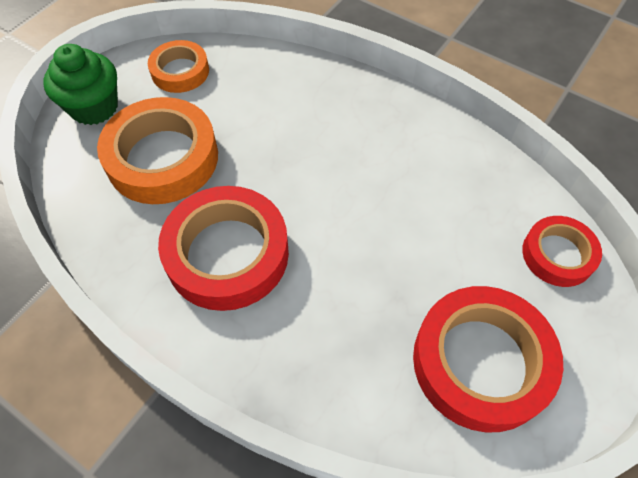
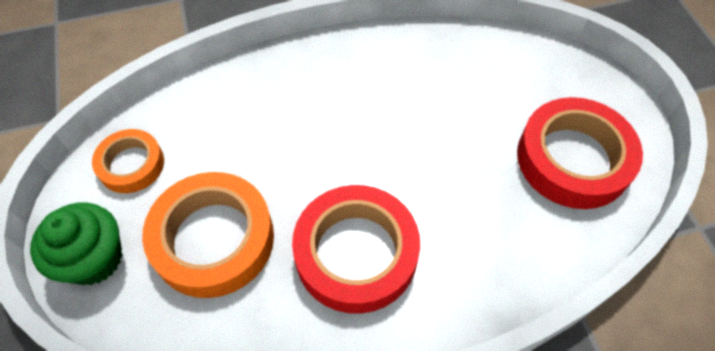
camera: 50 degrees left, 0 degrees up
(558, 255) = (531, 60): red tape -> none

